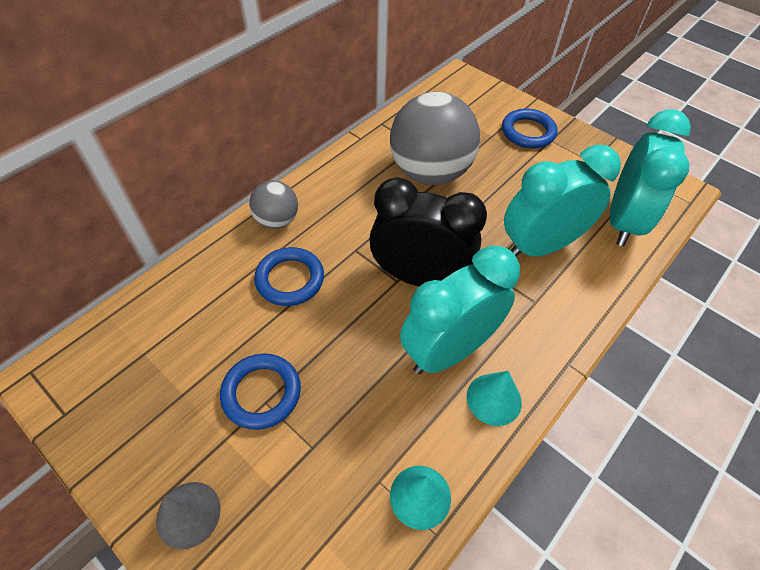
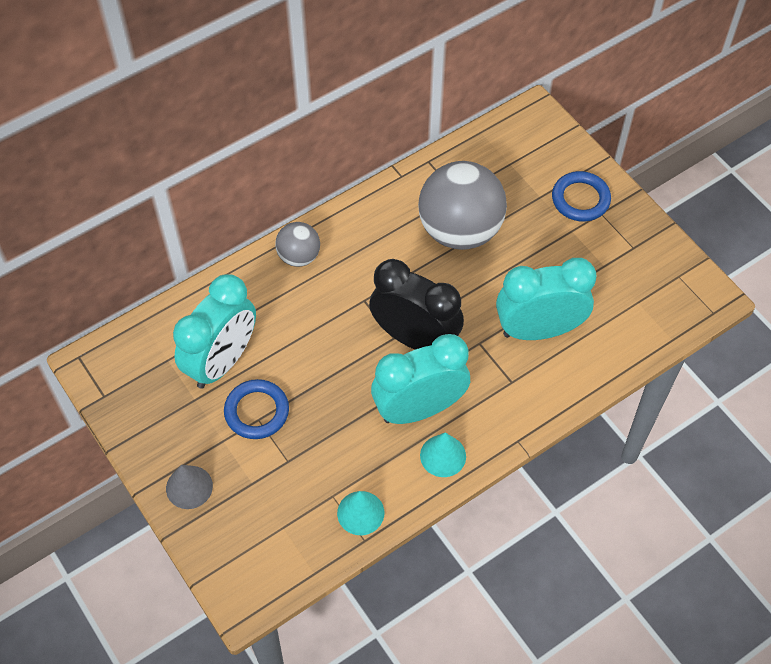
camera: 15 degrees right, 5 degrees up
(290, 279) = (299, 318): blue ring -> none
(623, 221) = (632, 320): turquoise clock -> turquoise clock (222, 361)

